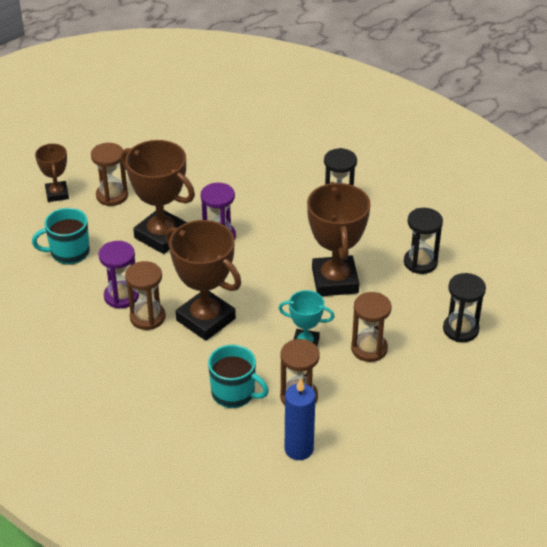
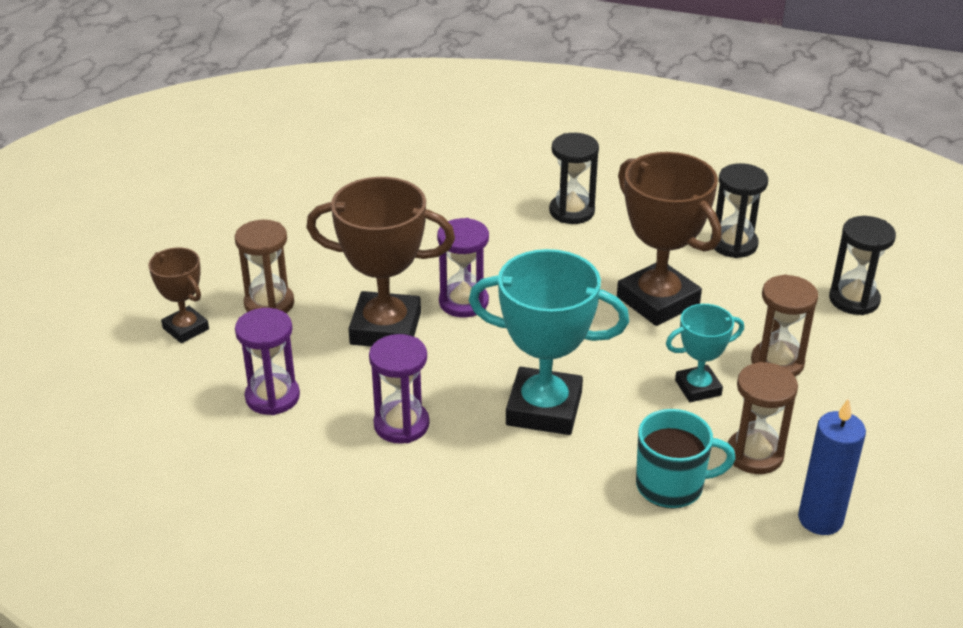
camera: 30 degrees left, 5 degrees down
(69, 252) = (272, 397): turquoise mug -> purple hourglass
(147, 317) = (463, 437): brown hourglass -> none
(206, 319) = (544, 408): brown trophy -> turquoise trophy

